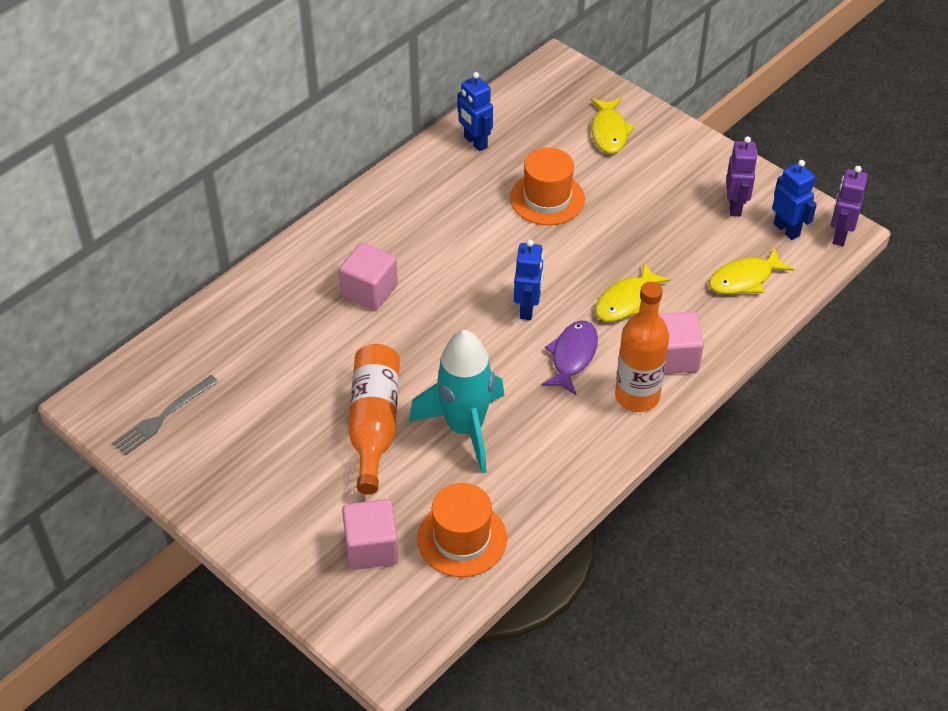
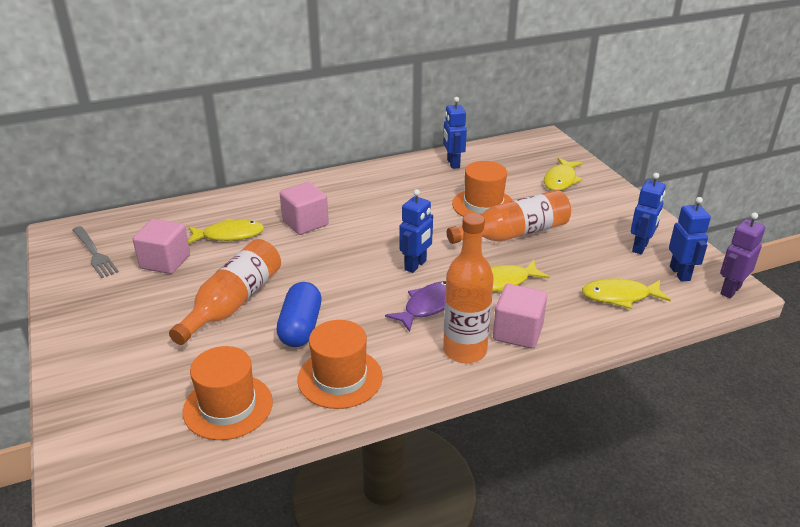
camera: 25 degrees right, 15 degrees down
(163, 417) = (94, 253): grey fork -> grey fork turned 105 degrees counterclockwise
(297, 338) = (229, 235): none -> yellow fish
(371, 548) = (150, 387): pink cube -> pink cube (165, 262)
(465, 428) = (300, 327): turquoise rocket -> blue capsule
(542, 469) = (340, 378): none -> orange hat
(602, 230) = (514, 234): none -> orange bottle
(735, 206) = (640, 247): purple robot -> blue robot

